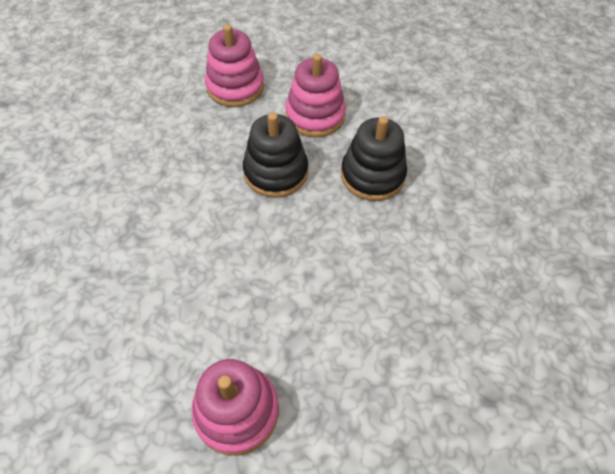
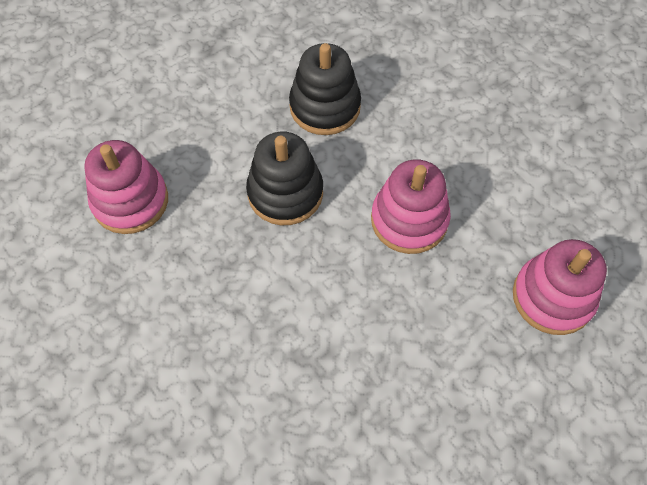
camera: 70 degrees left, 5 degrees up
(315, 116) = (218, 132): pink stacking toy -> pink stacking toy (409, 220)

